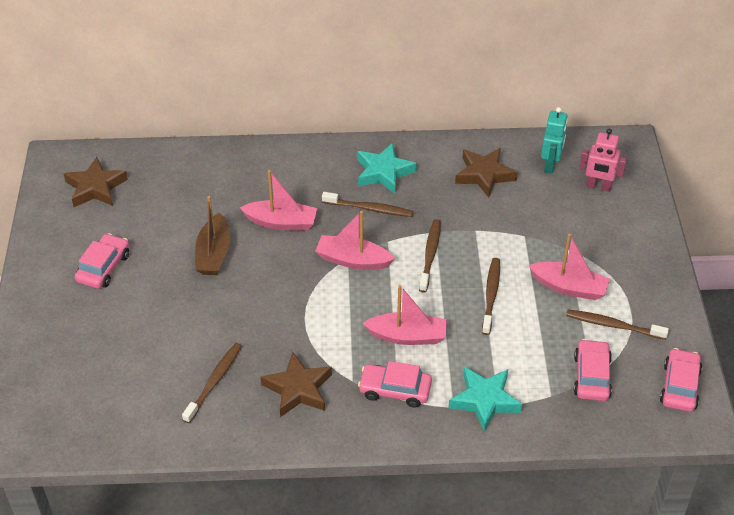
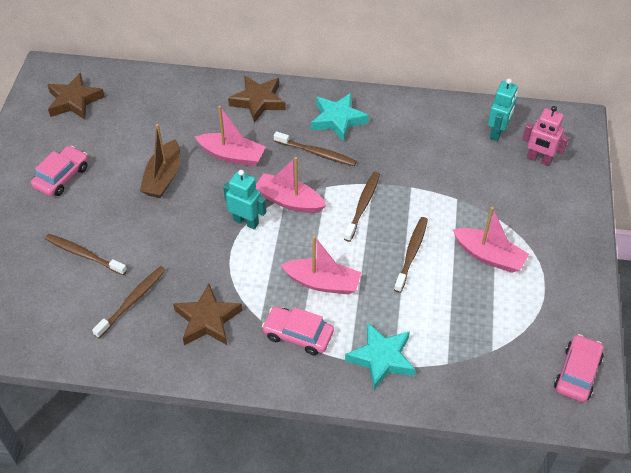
camera: 10 degrees right, 5 degrees up
(313, 287) = (246, 221): none -> turquoise robot
(484, 175) = (432, 134): brown star -> brown star (258, 101)
(591, 376) = (491, 350): pink car -> none
(613, 325) = (524, 301): brown toothbrush -> brown toothbrush (84, 255)

